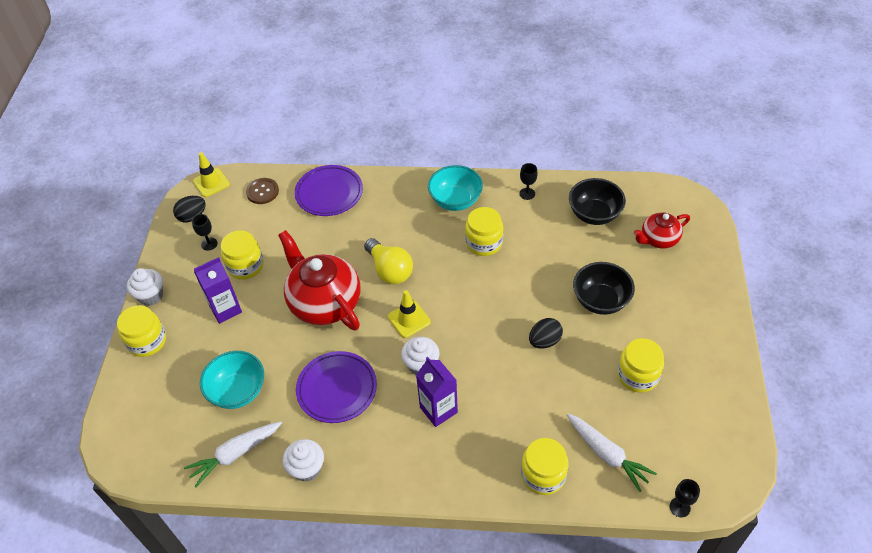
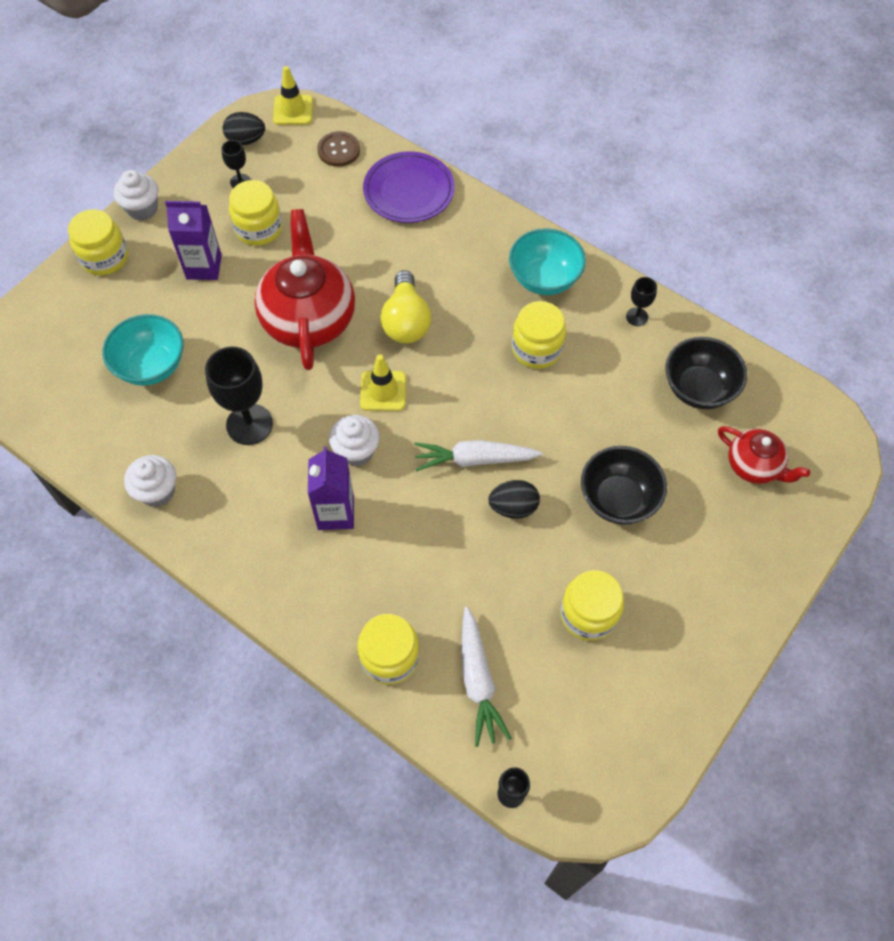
camera: 30 degrees right, 10 degrees up
(235, 454) = (101, 432): white carrot -> white carrot (474, 459)
(337, 389) = (249, 424): purple plate -> black goblet
(658, 239) = (754, 466): red teapot -> red teapot turned 150 degrees counterclockwise

